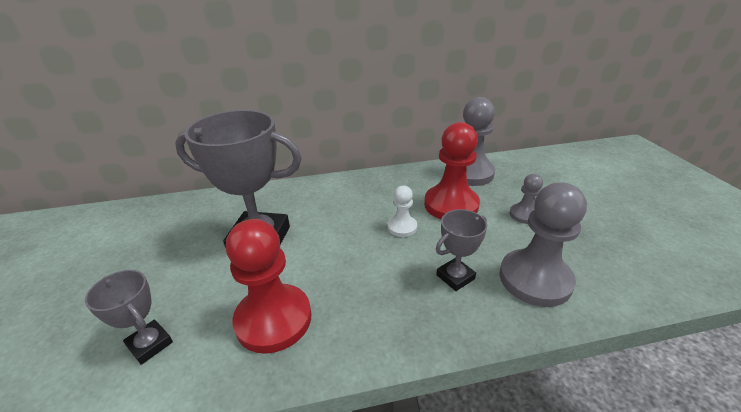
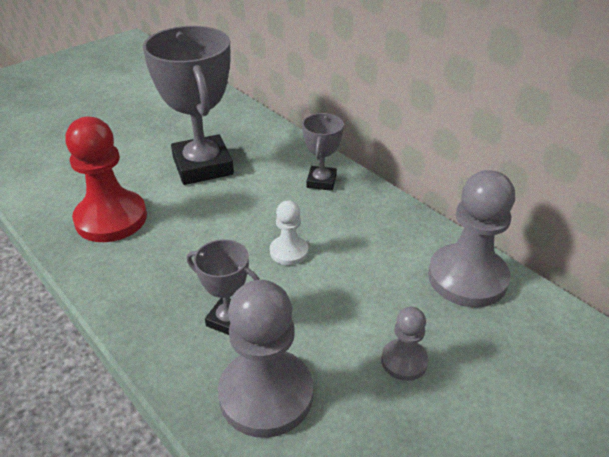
camera: 60 degrees right, 5 degrees up
(150, 344) = (62, 172): grey trophy -> grey trophy (321, 181)
(451, 205) = (367, 280): red pawn -> none

